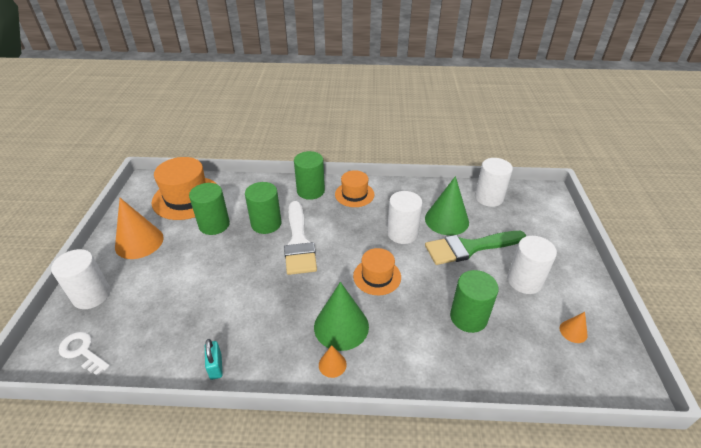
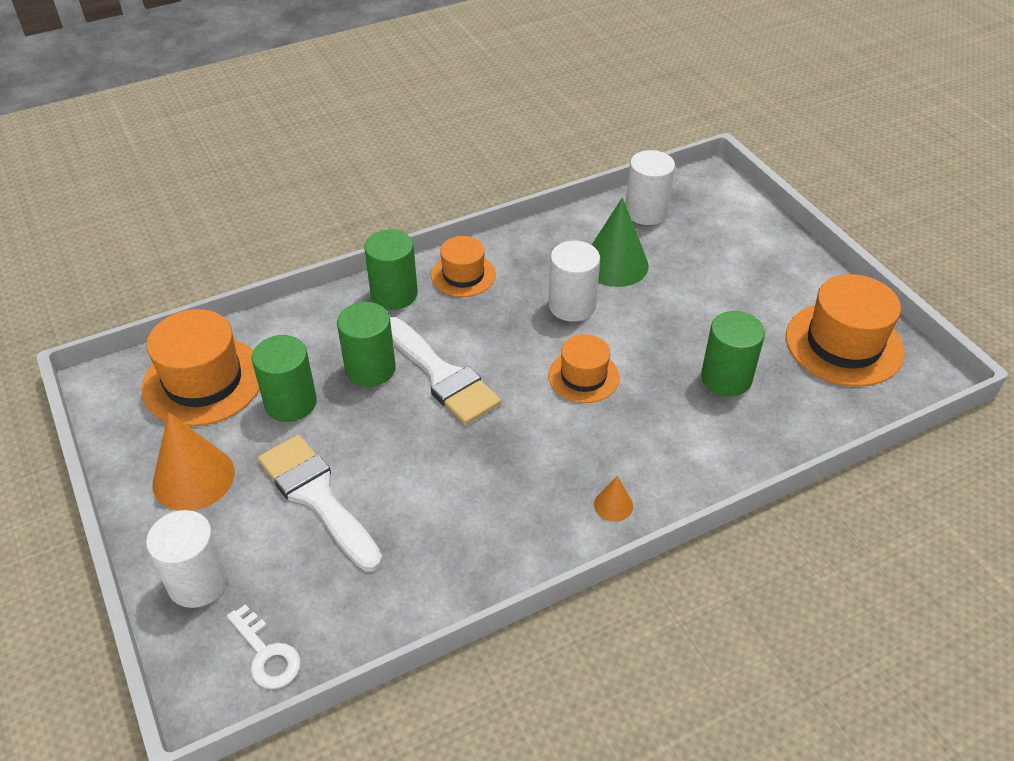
camera: 30 degrees left, 5 degrees up
(82, 351) = (266, 654): white key -> white key turned 135 degrees counterclockwise
(182, 278) = (317, 496): none -> white brush
(216, 366) = (472, 578): turquoise padlock -> none
(341, 326) = (588, 457): green cone -> none
(469, 247) = (668, 291): green brush -> none
(524, 281) = (758, 307): white cylinder -> none
(573, 331) = (844, 344): orange cone -> orange hat

